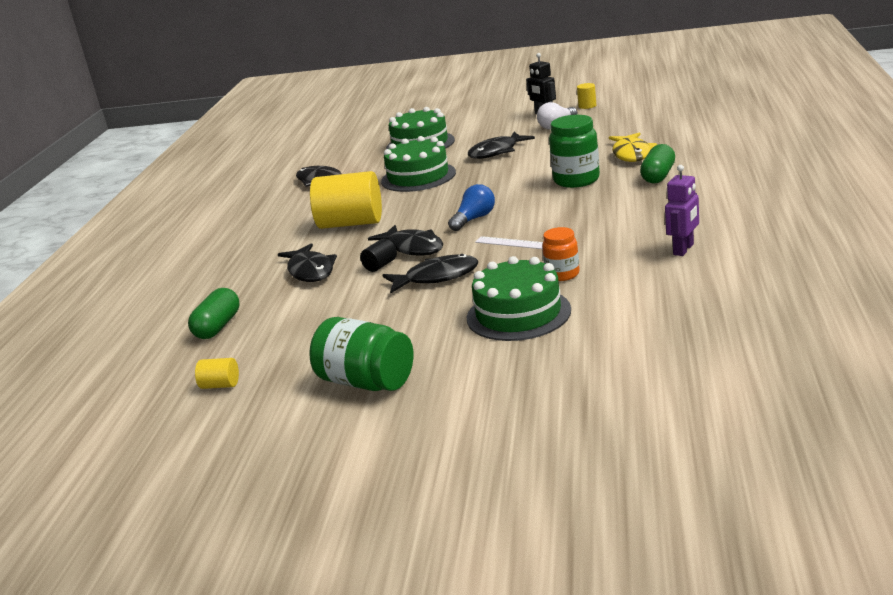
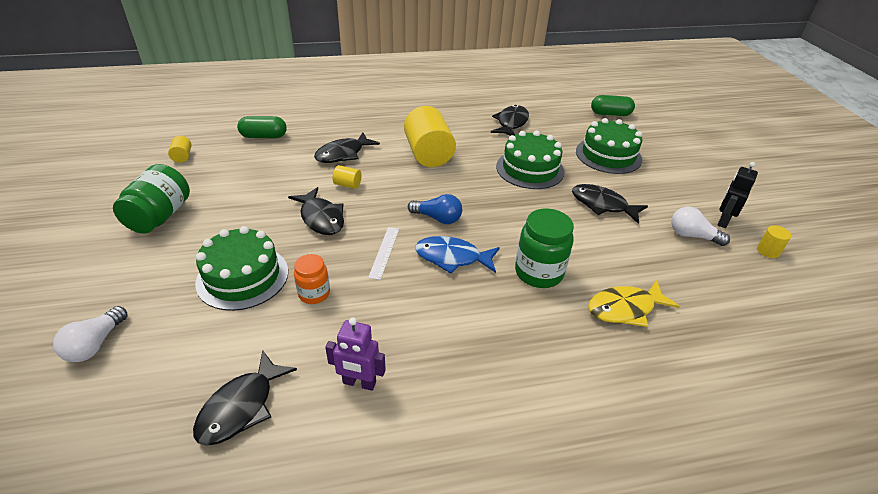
camera: 65 degrees right, 15 degrees up
(380, 265) = (347, 185): black cylinder -> yellow cylinder
(413, 248) = (379, 195): black fish -> black fish (241, 407)
(539, 213) = (452, 257): none -> blue fish
(595, 388) = (95, 344): none -> white light bulb
(658, 176) = (562, 340): green capsule -> green capsule (610, 114)

